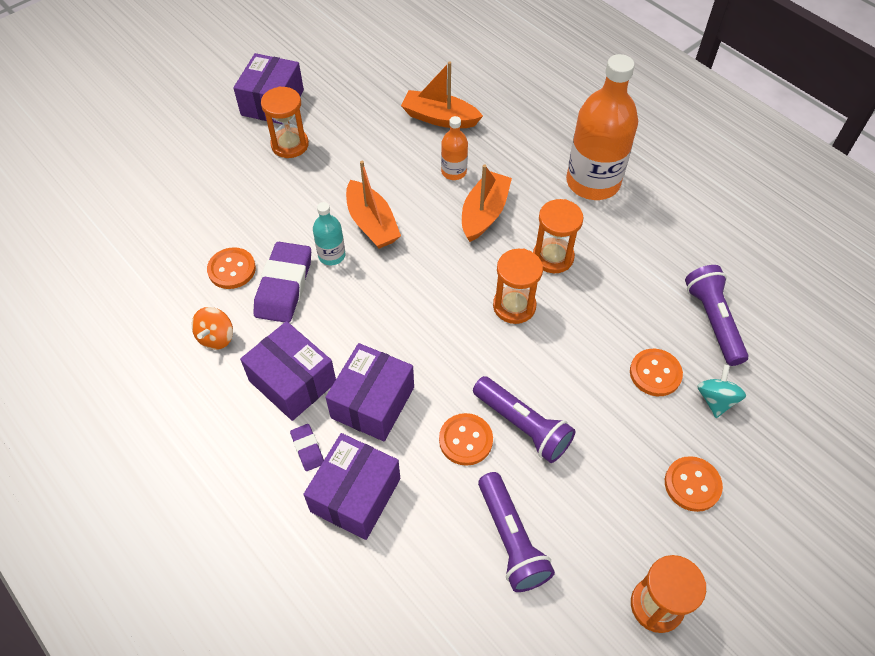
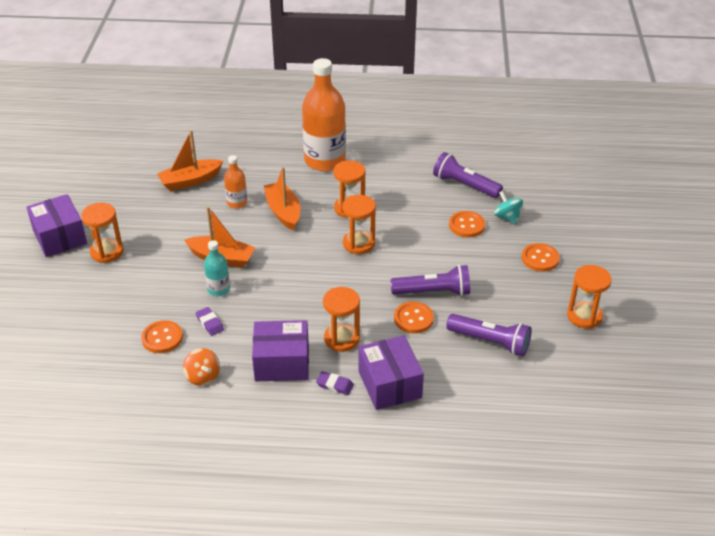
camera: 45 degrees left, 15 degrees down
(284, 286) = (210, 323): purple eraser -> purple eraser, size x0.47
(372, 402) = (341, 339): purple box -> orange hourglass

